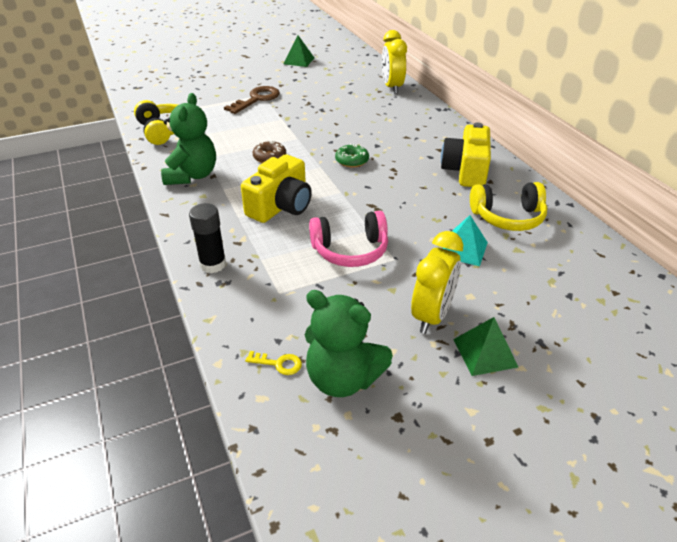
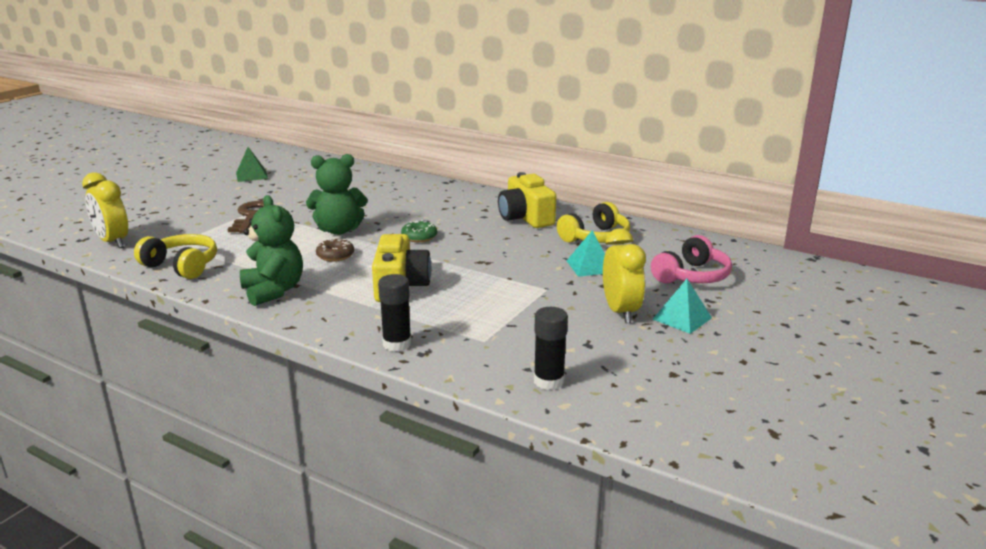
camera: 35 degrees left, 15 degrees down
(278, 364) = (549, 381): yellow key -> black glue stick
(343, 378) = (608, 370): green teddy bear -> green teddy bear (339, 230)
(350, 250) = (504, 295): pink headphones -> pink headphones (691, 276)
(392, 87) = (380, 176): yellow clock -> yellow clock (113, 242)
(485, 353) = (682, 318): green pyramid -> turquoise pyramid

